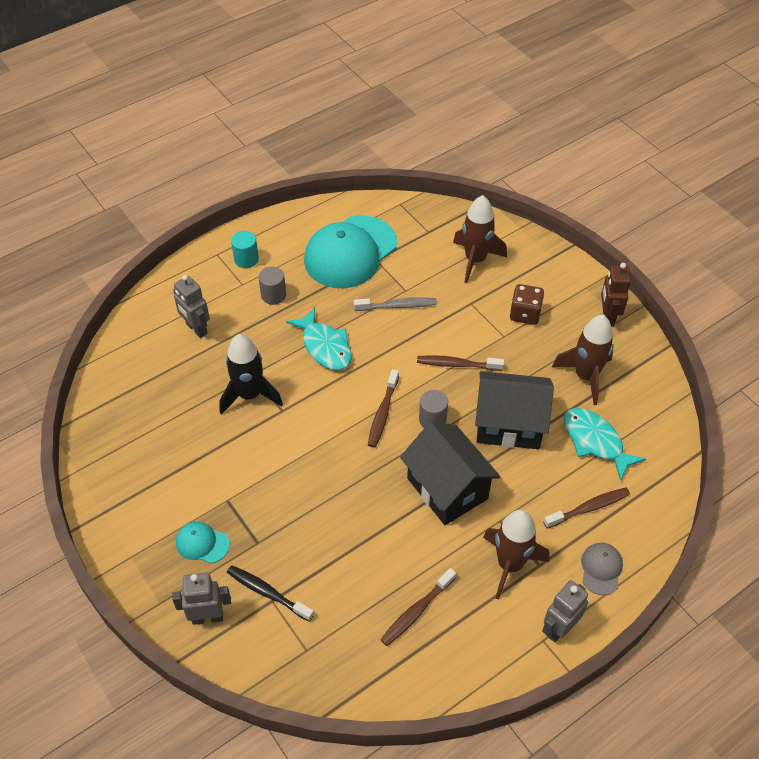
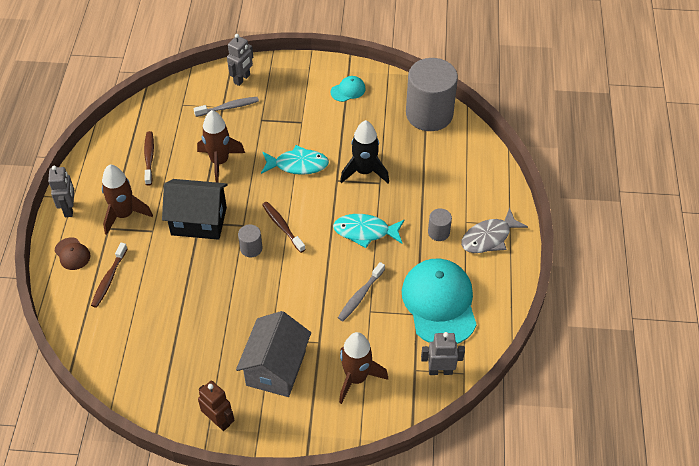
camera: 130 degrees right, 0 degrees up
(117, 392) = (429, 114): none -> grey cylinder
(196, 329) = (446, 176): grey robot -> grey robot (440, 370)
(202, 543) = (286, 98): turquoise cap -> turquoise cap (348, 90)
(246, 259) = (489, 237): turquoise cylinder -> grey fish
(267, 592) = (228, 107): black toothbrush -> grey toothbrush
(457, 364) = (277, 292): brown toothbrush -> none
(509, 424) = (204, 285): black house -> none
(525, 314) = (276, 368): brown dice -> grey house
(585, 376) = (189, 359): brown rocket -> brown rocket (220, 162)
(595, 441) = (142, 321): turquoise fish -> turquoise fish (298, 165)
(601, 569) = (72, 254): grey cap -> brown cap

